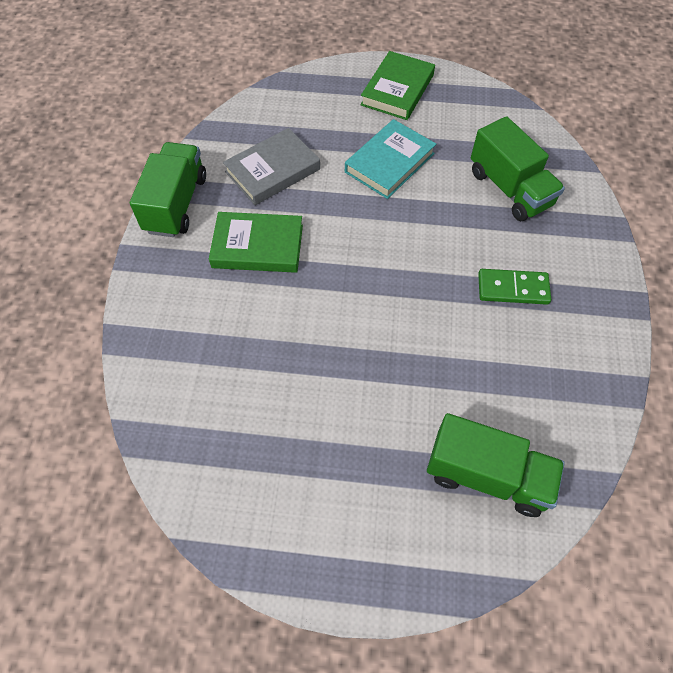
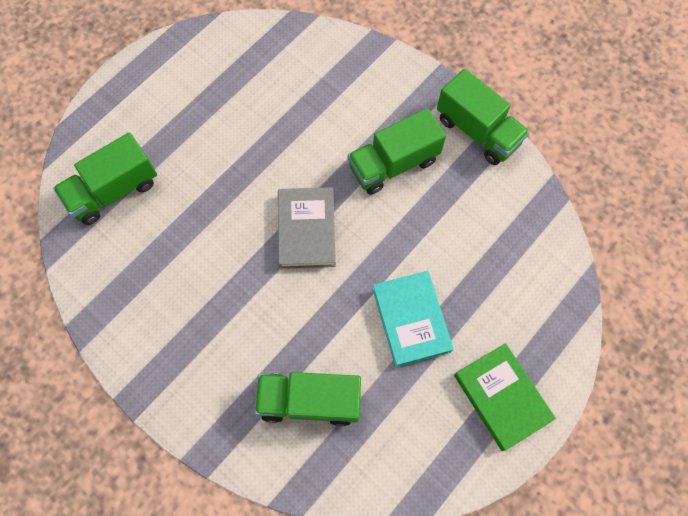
camera: 125 degrees right, 10 degrees up
(257, 246) = (393, 164): green book -> green truck
(273, 170) = (467, 219): grey book -> grey book (306, 230)
(513, 288) = (218, 318): green domino -> none

